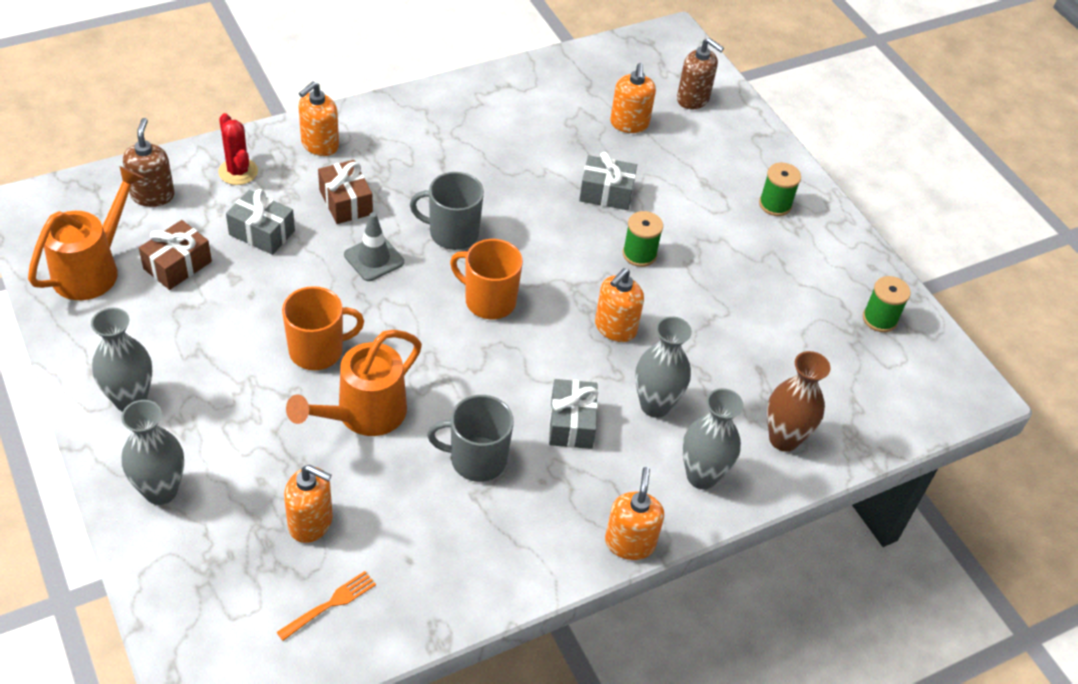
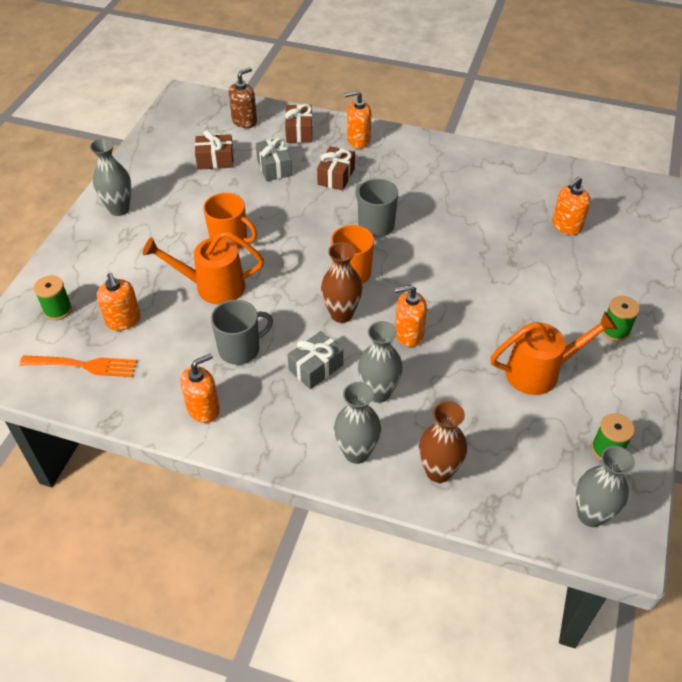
camera: 50 degrees right, 0 degrees up
(93, 269) = (176, 140): orange watering can -> orange watering can (540, 372)
(161, 491) = (80, 258): grey vase -> grey vase (590, 515)
(238, 172) = (299, 132): red cactus -> brown gift
(330, 604) = (83, 365): orange fork -> orange fork, size x1.56
(374, 258) = (315, 213): grey traffic cone -> none
(476, 459) = (240, 349): grey mug -> grey mug turned 105 degrees clockwise
(531, 352) = (341, 314): none -> brown vase
(606, 193) = (499, 256): grey gift -> none
(630, 542) = (267, 455): orange soap dispenser -> orange soap dispenser (203, 409)
(639, 254) = (477, 303): green spool -> green spool (58, 310)
(693, 99) = (633, 235): brown soap dispenser -> none

